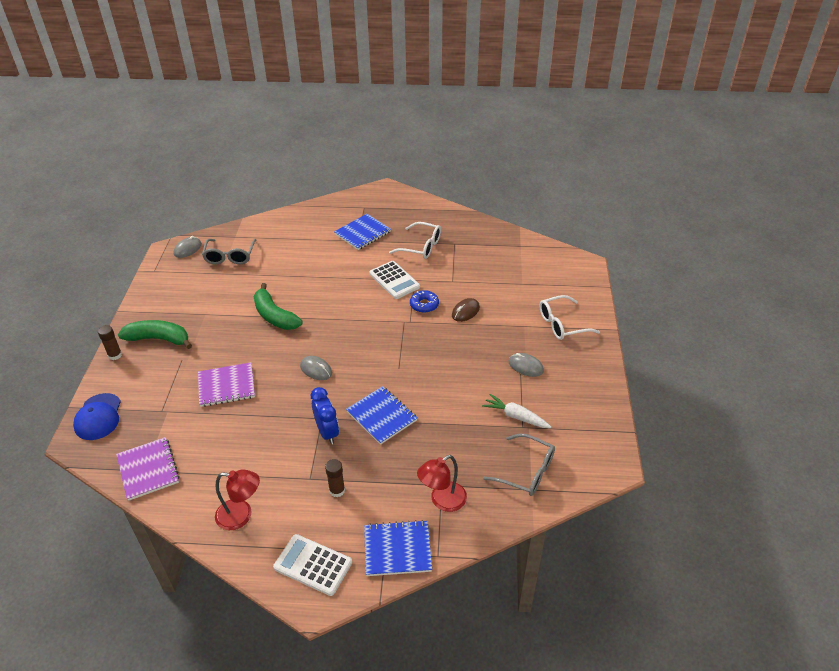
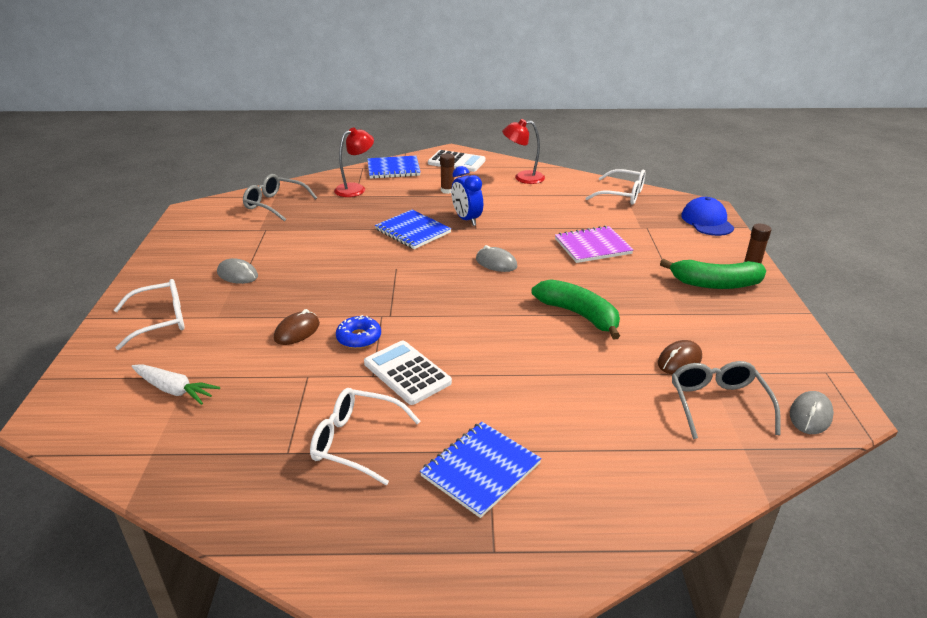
camera: 175 degrees right, 10 degrees down
(148, 469) = (622, 195): purple notebook -> white glasses
(231, 281) = (679, 360): none -> brown mouse
(515, 416) = (269, 236): white carrot -> white carrot (174, 390)

